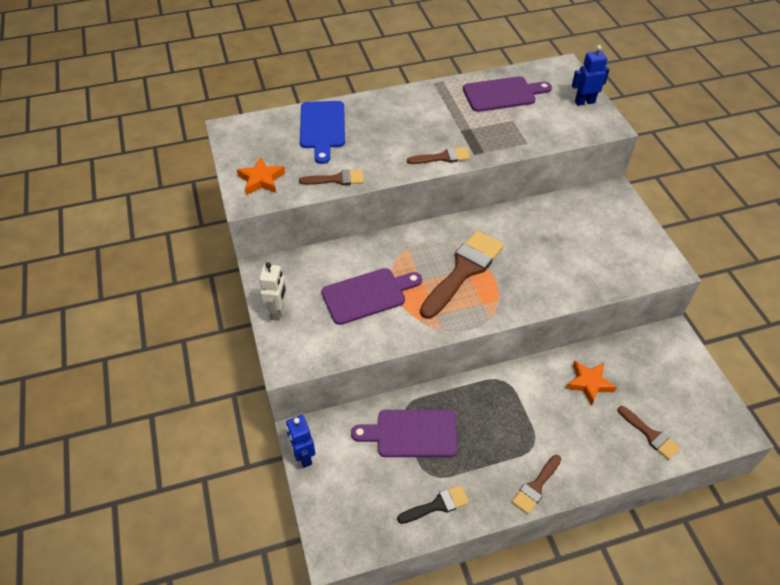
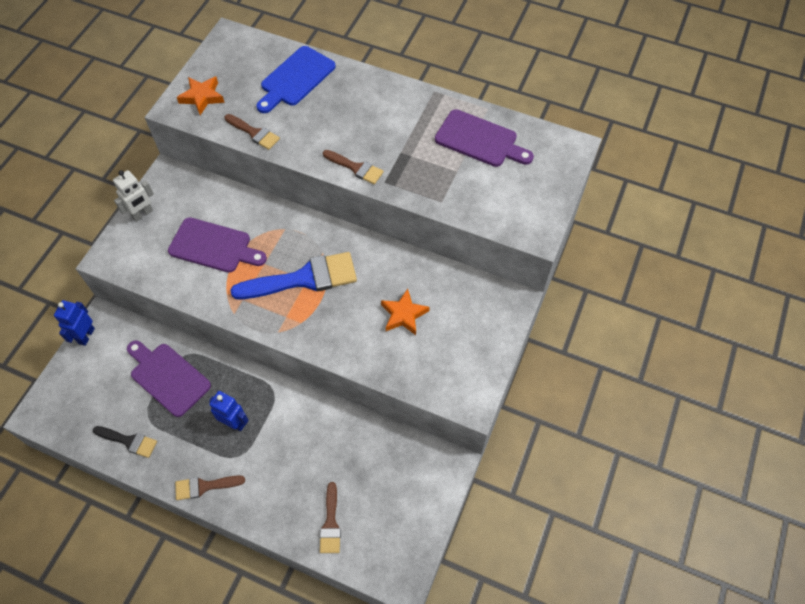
camera: 40 degrees right, 10 degrees up
(464, 270) = (304, 279): brown brush -> blue brush
(584, 102) = (545, 195): blue robot -> blue robot (234, 422)
(589, 383) = (333, 445): orange star -> orange star (404, 315)

